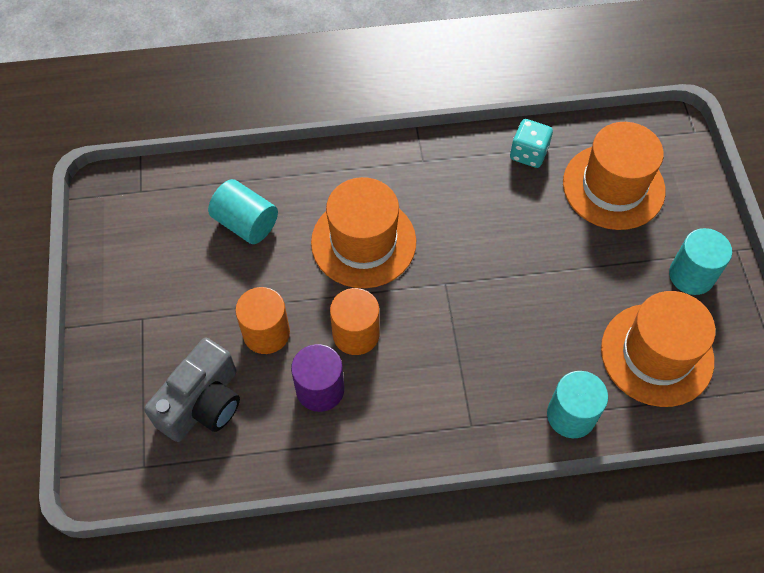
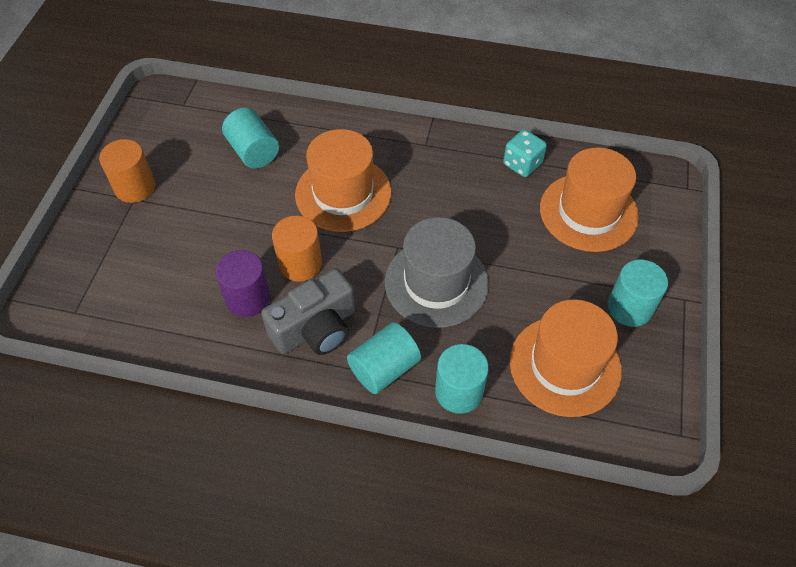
camera: 20 degrees right, 5 degrees down
(202, 403) = (147, 278): grey camera -> grey camera (315, 328)
(266, 333) = (226, 240): orange cylinder -> orange cylinder (135, 187)
(490, 416) = (384, 368): none -> turquoise cylinder
(500, 309) = (436, 283): none -> grey hat

